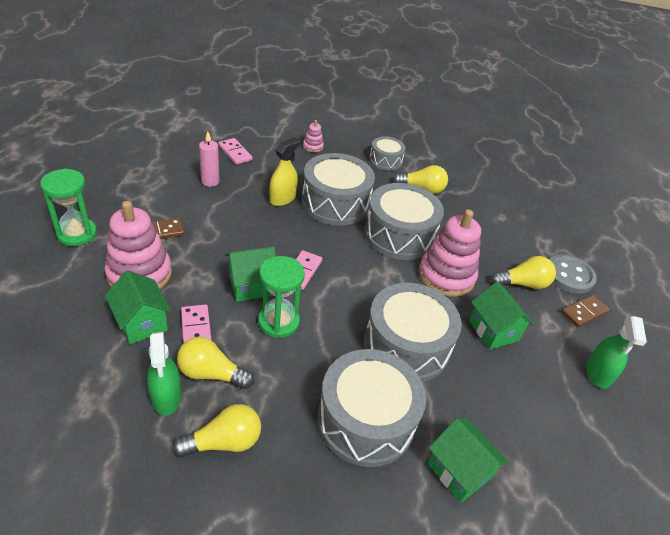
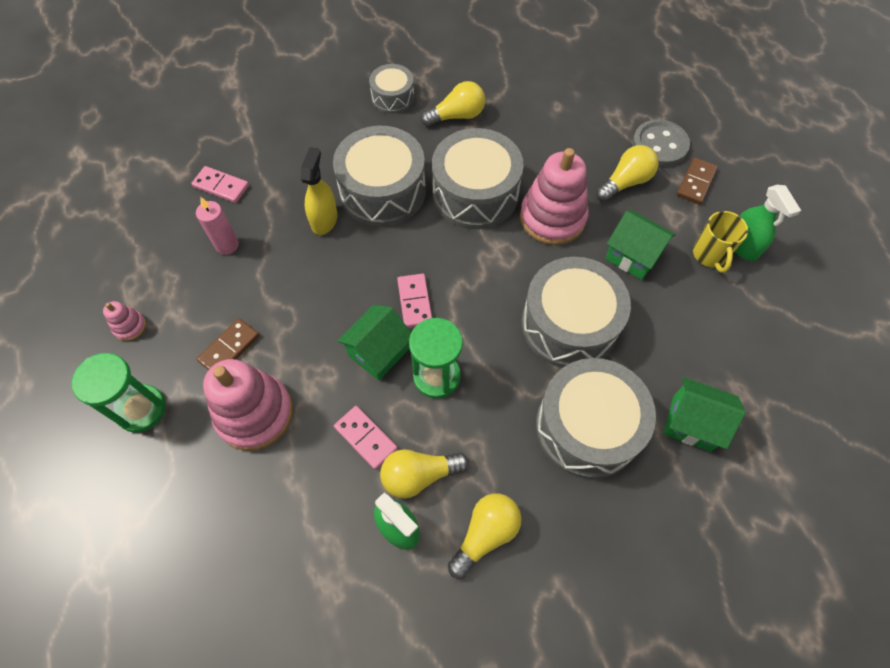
camera: 25 degrees left, 20 degrees up
(142, 323) = (307, 467): green house -> none
(313, 147) = (300, 124): pink stacking toy -> pink stacking toy (130, 326)
(562, 364) = (709, 255): none -> yellow mug

